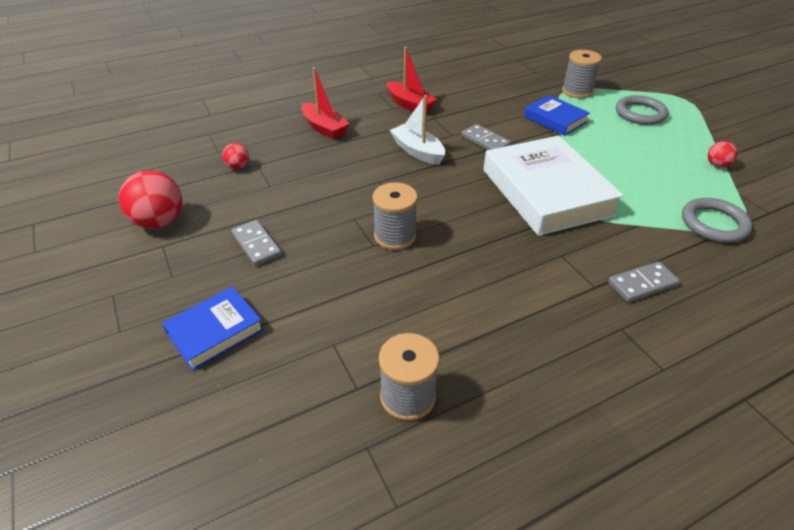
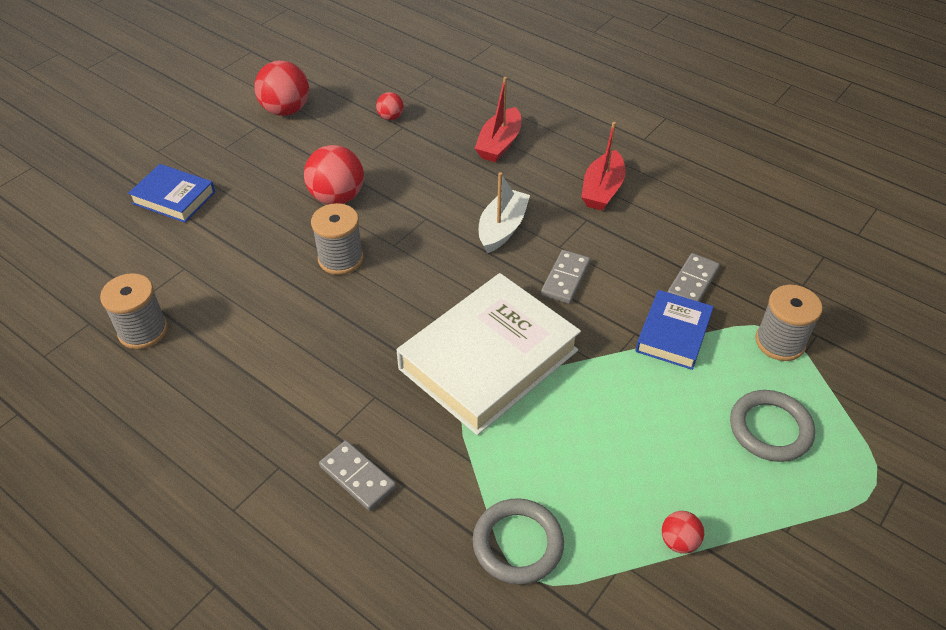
camera: 65 degrees right, 5 degrees up
(256, 245) = (284, 176): grey domino -> grey domino (693, 282)
(315, 220) = (337, 197): none -> red ball

